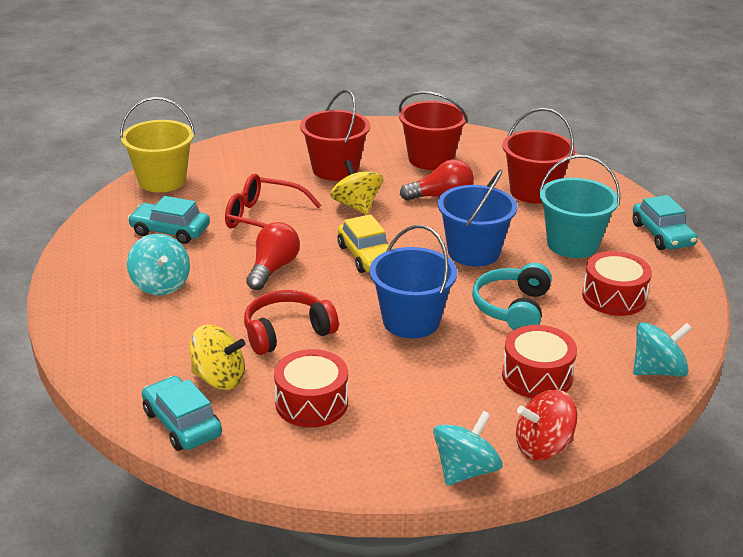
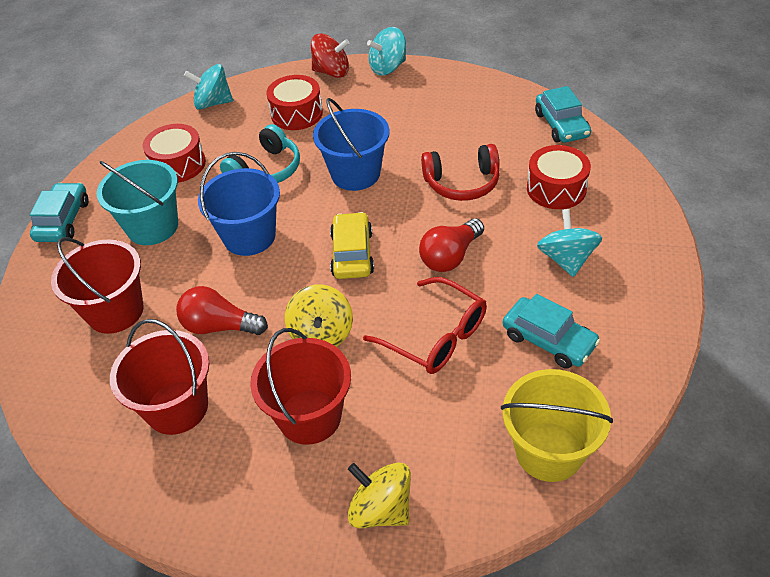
camera: 155 degrees left, 15 degrees up
(219, 378) = (528, 153): yellow spinning top -> yellow spinning top (381, 509)
(311, 403) = (465, 123): red drum -> red drum (556, 189)

